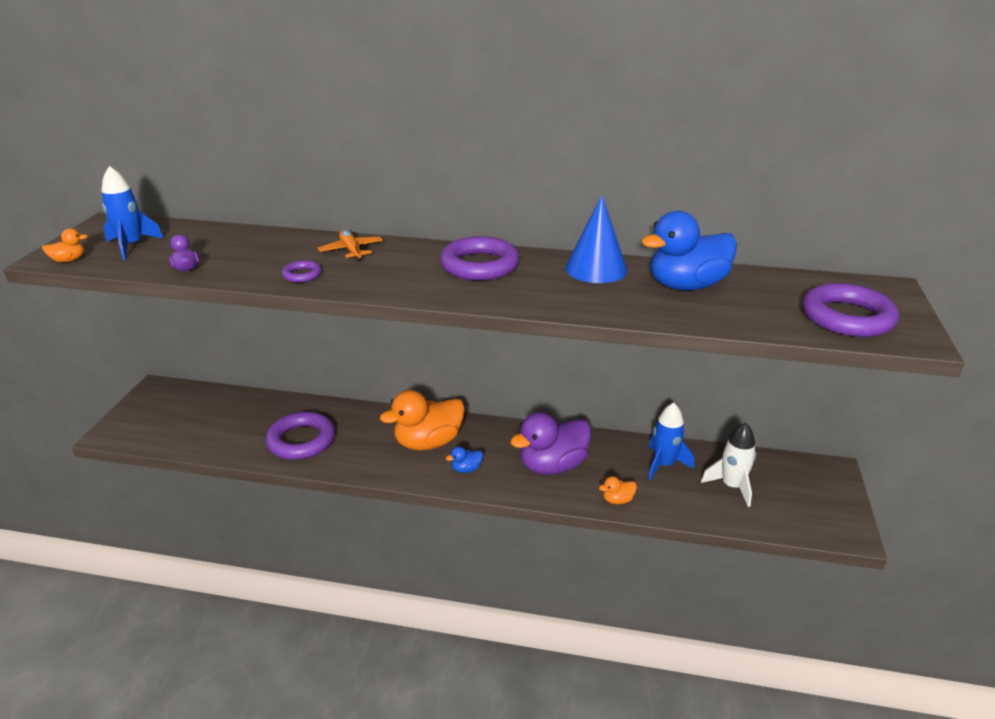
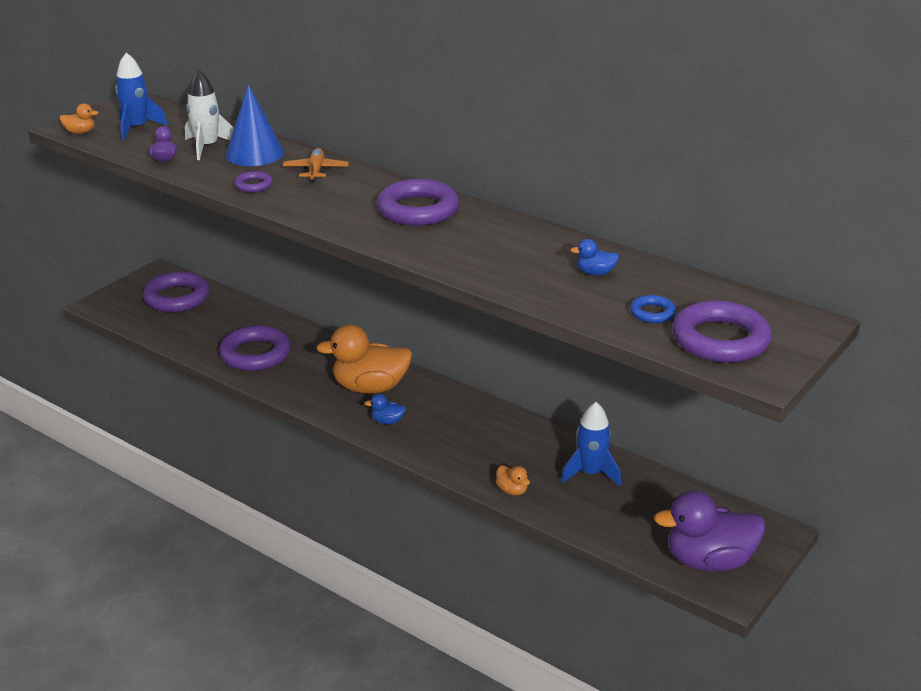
camera: 25 degrees right, 0 degrees up
(189, 407) = (177, 297): none -> purple ring
(552, 465) = (474, 442): purple duck -> purple duck (709, 561)
(596, 269) = (525, 237): blue cone -> blue cone (254, 153)
(617, 500) = (512, 490): orange duck -> orange duck turned 135 degrees counterclockwise
(686, 286) = (595, 273): blue duck -> blue duck, size x0.42
(731, 486) = (644, 513): white rocket -> white rocket (207, 147)
(770, 308) = (652, 313): none -> blue ring

